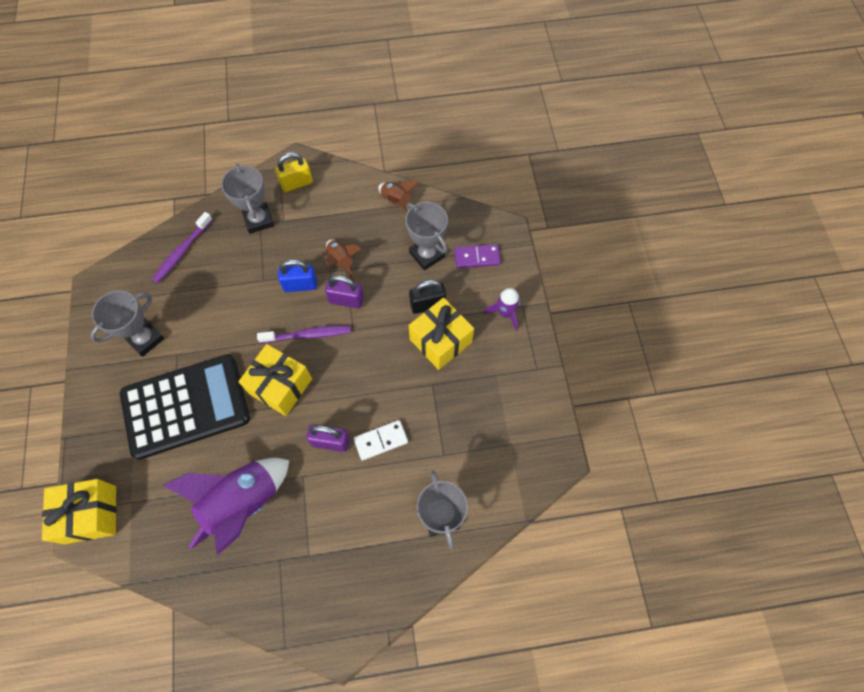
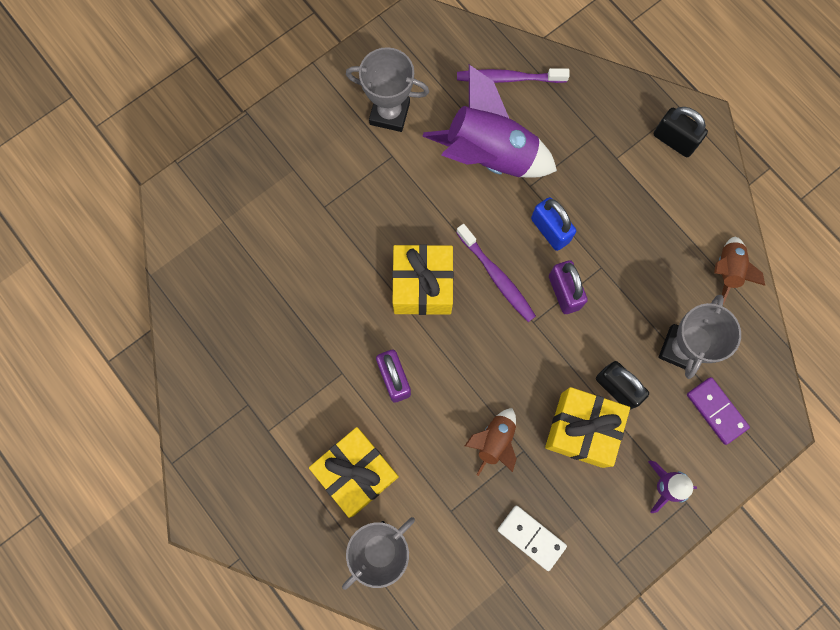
camera: 60 degrees right, 10 degrees up
(90, 514) = (191, 192): yellow gift -> yellow gift (356, 472)
(186, 406) = (344, 205): black calculator -> none
(243, 503) = (282, 330): purple rocket -> purple rocket (489, 155)
(258, 220) = (599, 131): grey trophy -> none
(296, 183) = (674, 140): yellow padlock -> black padlock
(341, 261) = (607, 256): brown rocket -> brown rocket (494, 441)
(381, 441) = (426, 432): white domino -> white domino (531, 537)

